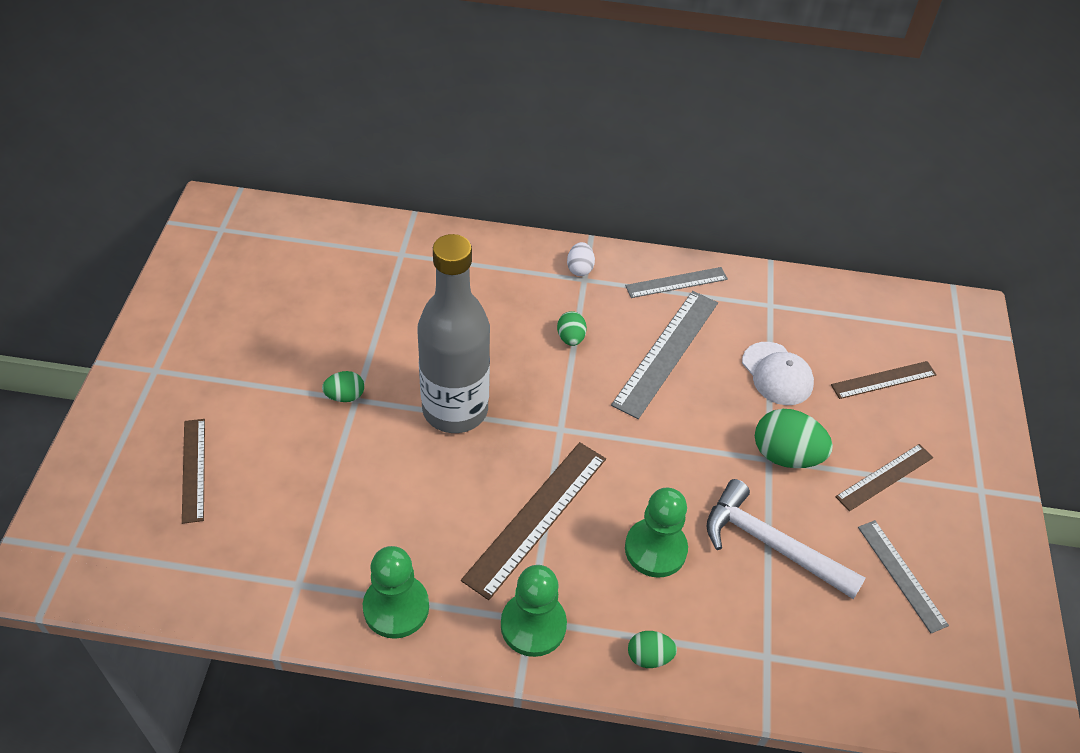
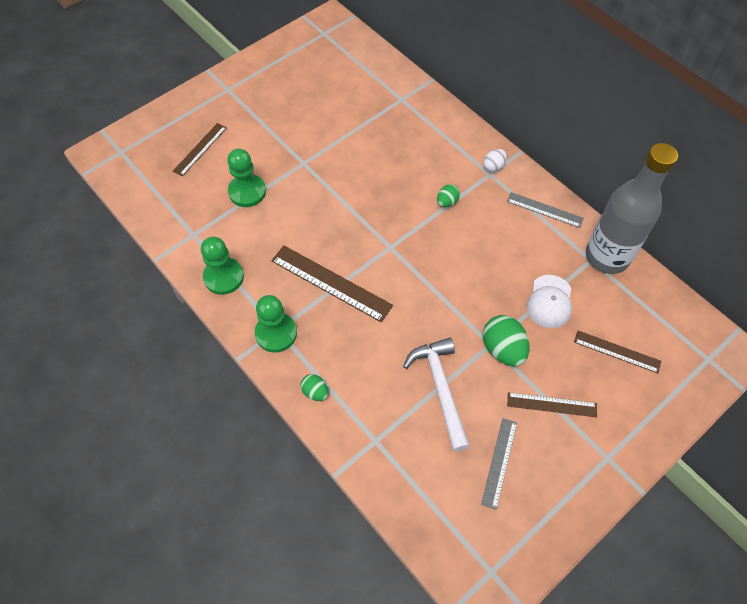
camera: 45 degrees right, 10 degrees up
(345, 396) = (300, 158): green egg -> none
(455, 410) = (346, 200): grey bottle -> grey bottle (607, 256)
(536, 517) = (331, 283): brown ruler -> brown ruler turned 45 degrees clockwise
(655, 549) = (375, 343): green pawn -> green pawn (247, 192)
(666, 352) = (494, 245): grey ruler -> none

